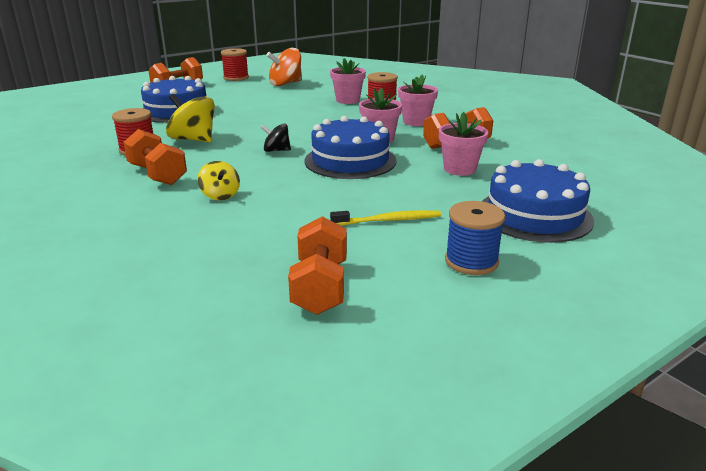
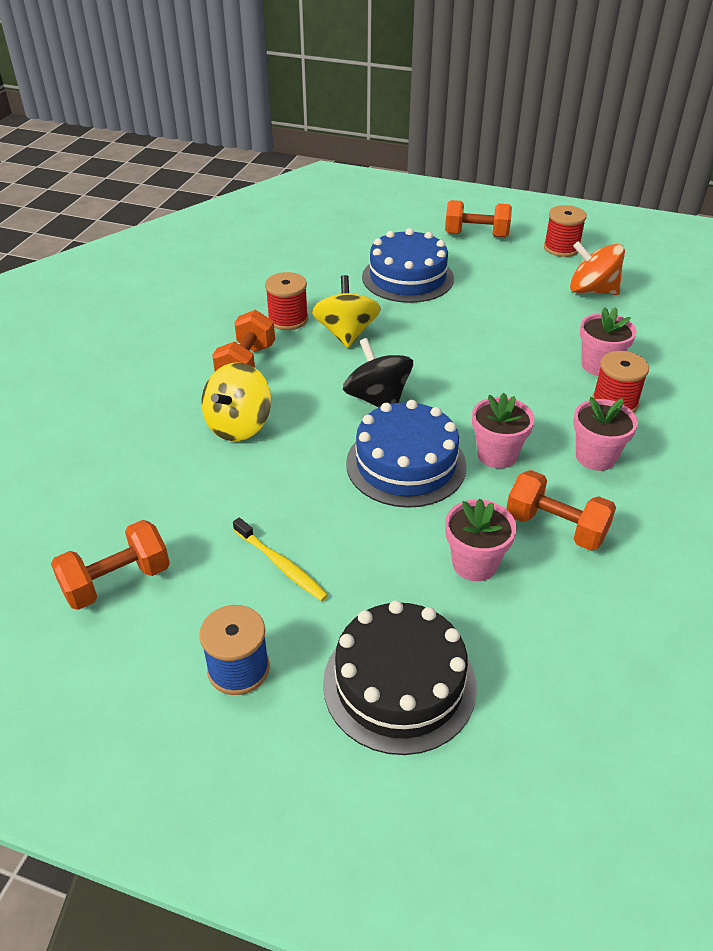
camera: 55 degrees right, 15 degrees up
(220, 195) = (239, 425): yellow spinning top -> yellow spinning top, size x1.71
(276, 150) = (377, 399): black spinning top -> black spinning top, size x1.71
(534, 215) = (399, 684): blue cake -> black cake

